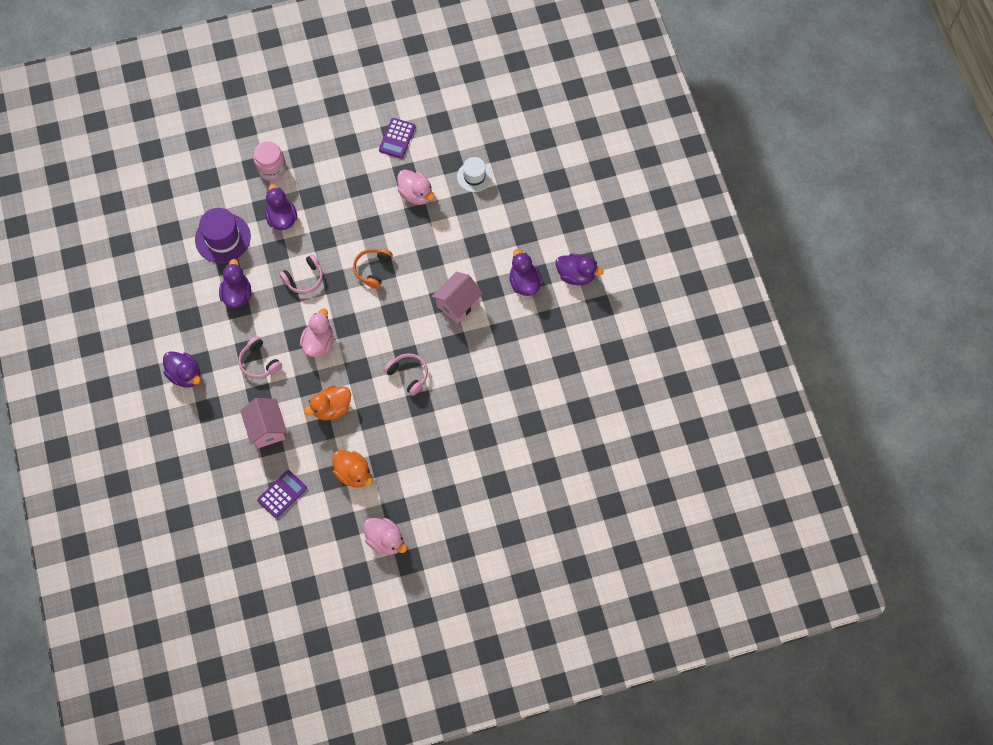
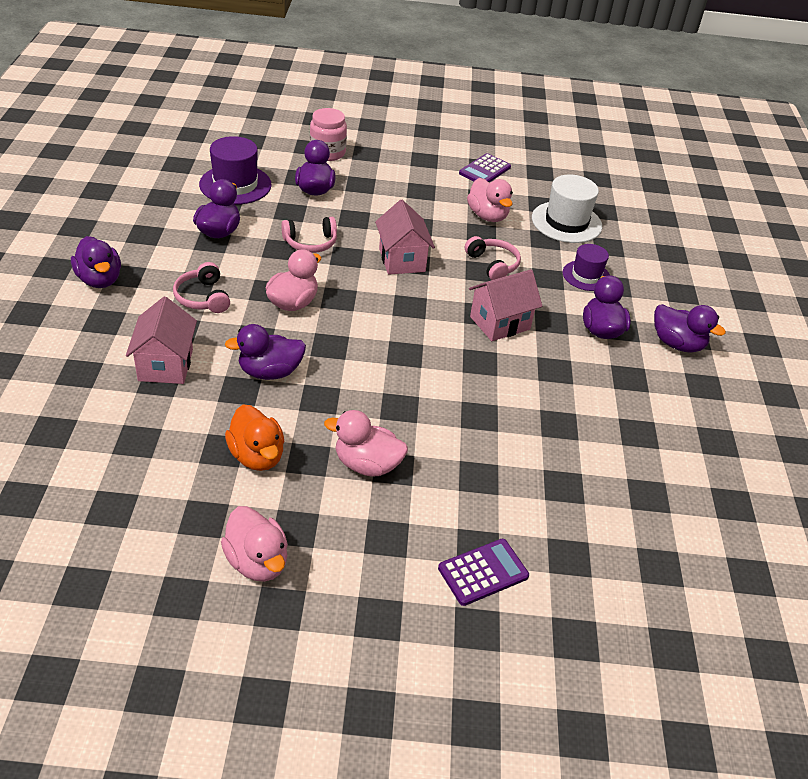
camera: 15 degrees right, 25 degrees down
(282, 494) = (135, 445): purple calculator -> purple calculator (483, 572)
(331, 408) = (270, 372): orange duck -> purple duck
(373, 269) = (402, 260): orange headphones -> pink house
(408, 375) = (398, 371): pink headphones -> pink headphones (492, 265)
(417, 454) = (367, 464): none -> pink duck
(474, 176) = (566, 222): white hat -> white hat, size x1.56
(502, 231) = (586, 276): none -> purple hat

